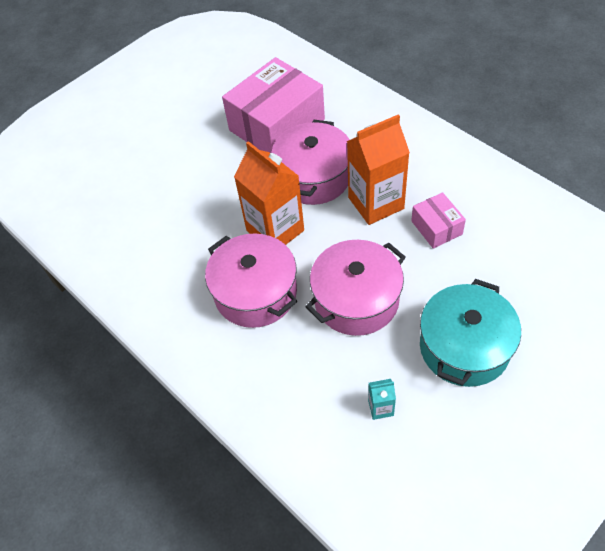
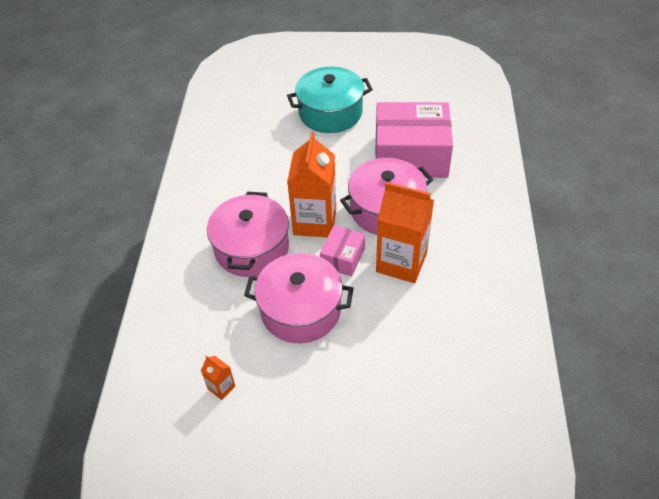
camera: 45 degrees right, 5 degrees down
(380, 408) = (221, 387): turquoise carton -> orange carton
(436, 227) = (418, 316): pink box -> pink box (343, 257)
(464, 347) = (322, 408): turquoise pot -> turquoise pot (330, 113)

